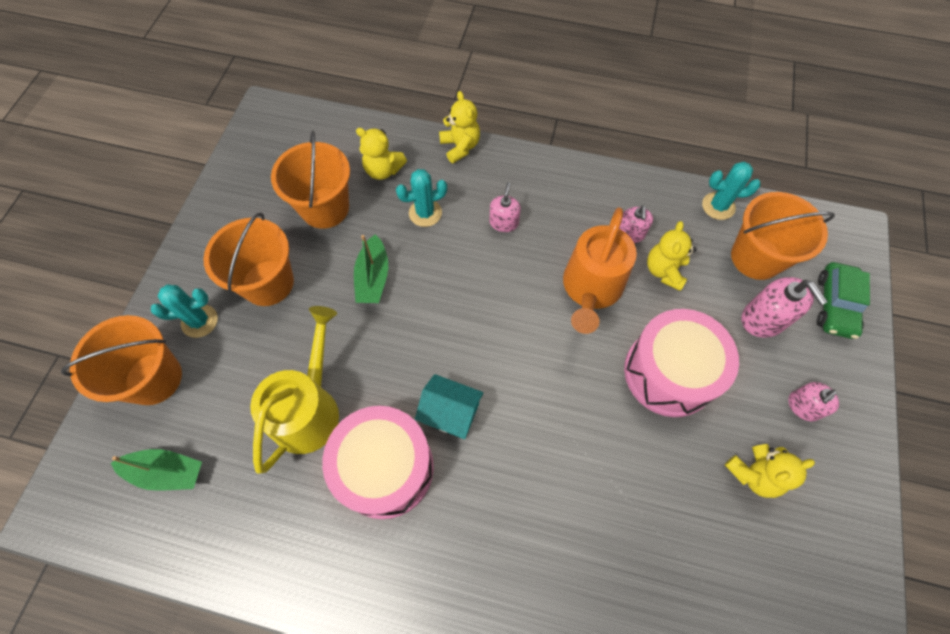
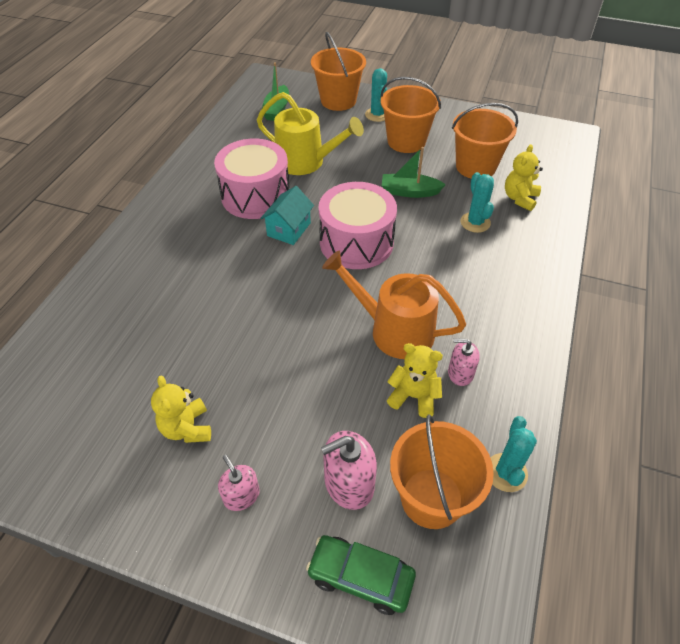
camera: 95 degrees right, 15 degrees down
(460, 147) = (556, 249): yellow teddy bear -> none
(504, 222) = (468, 273): pink soap dispenser -> none
(669, 373) = (299, 378): pink drum -> pink drum (356, 242)

